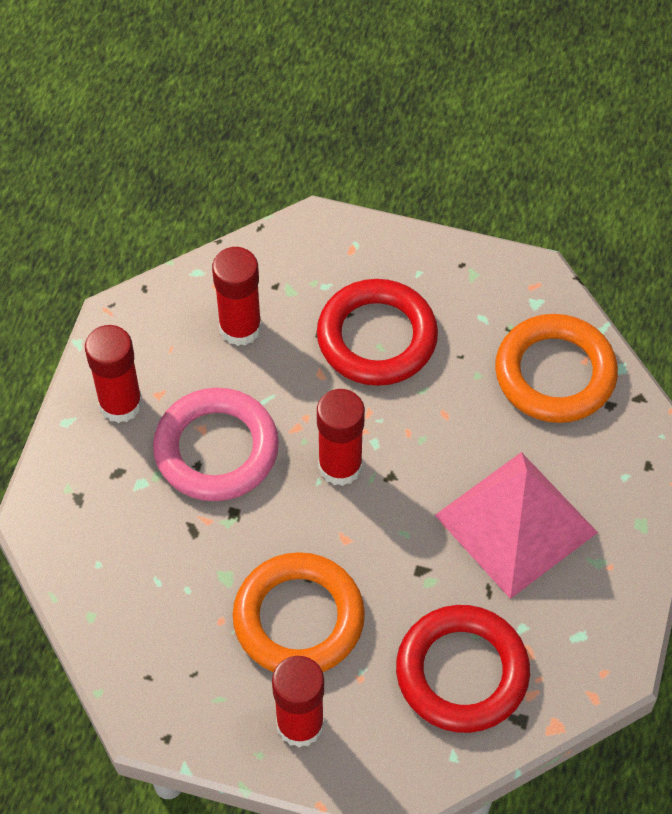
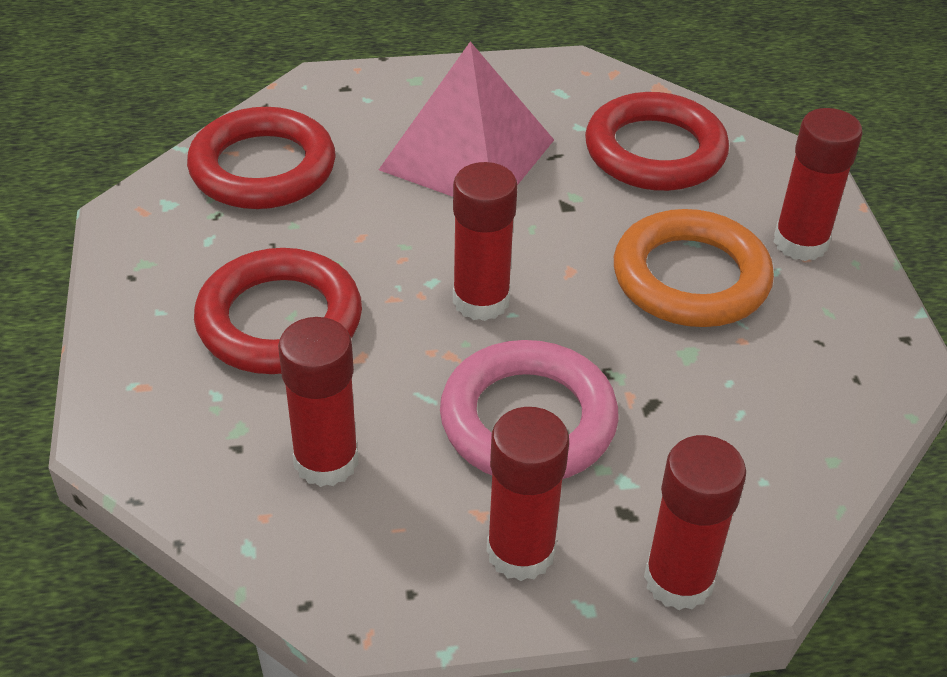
camera: 115 degrees left, 15 degrees down
(56, 477) = (678, 580): none -> red glue stick
(555, 373) = (263, 168): orange ring -> red ring

